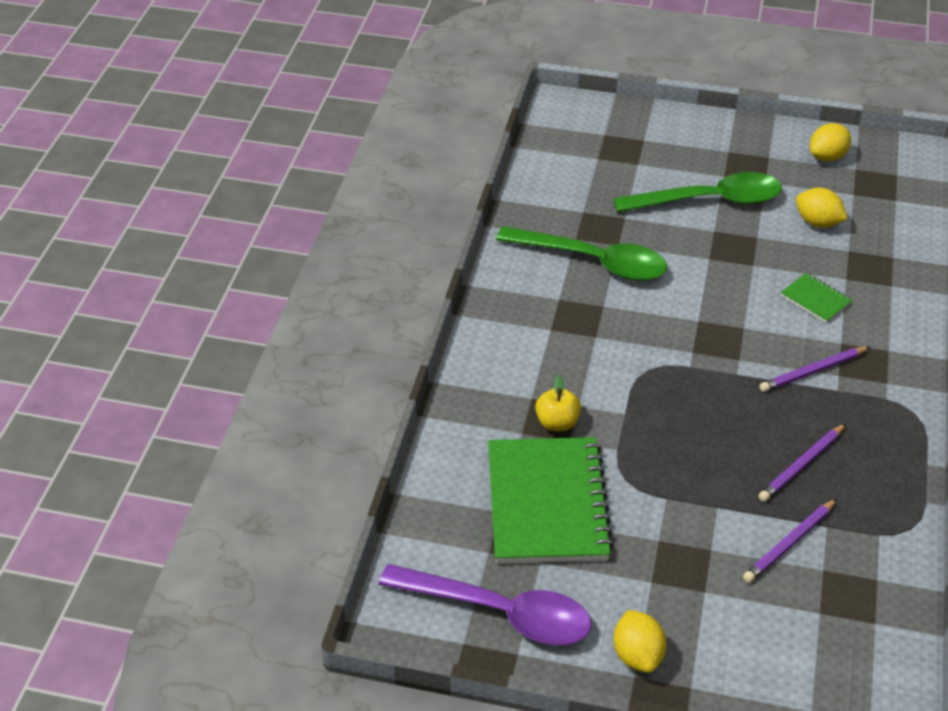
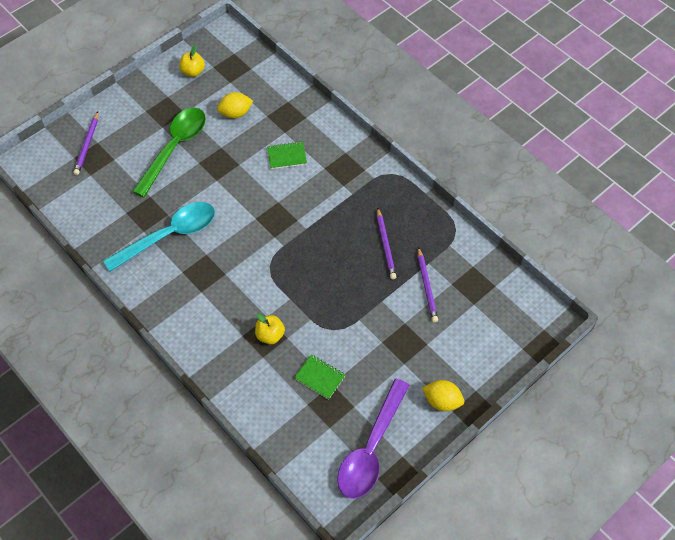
camera: 55 degrees left, 15 degrees up
(499, 612) = (371, 448): purple spoon -> purple spoon turned 150 degrees clockwise
(547, 503) = (320, 377): green notebook -> green notebook, size x0.43
(592, 261) = (169, 235): green spoon -> turquoise spoon
(813, 371) = (332, 194): purple pencil -> purple pencil (87, 145)
(827, 157) = (193, 71): yellow lemon -> yellow apple

